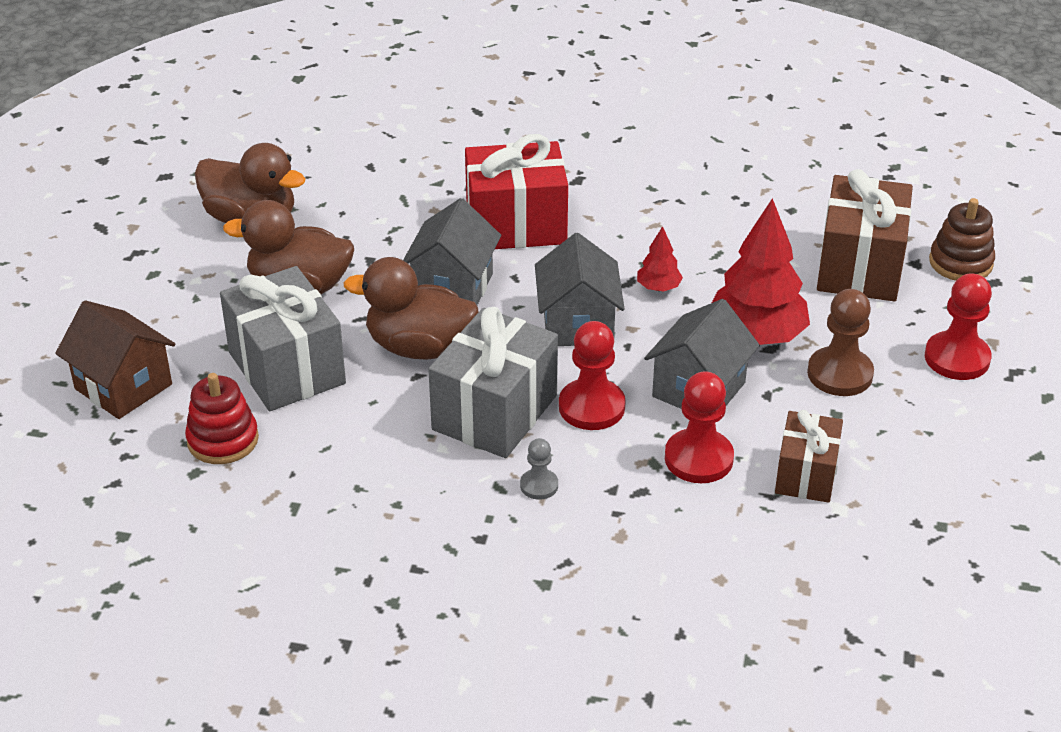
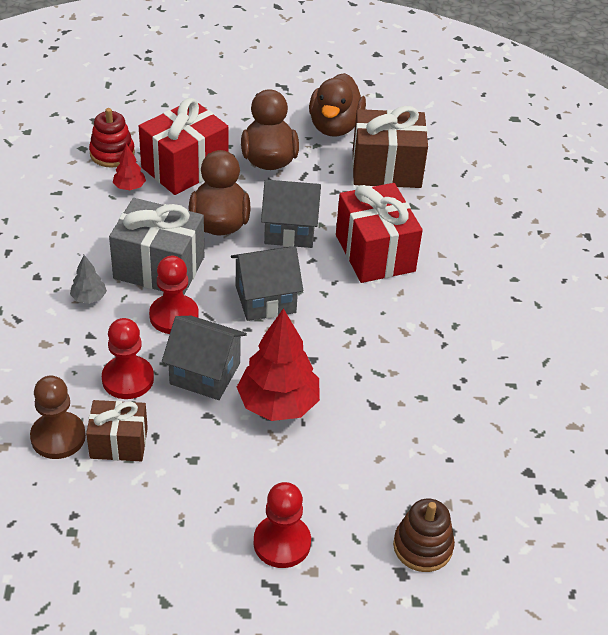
camera: 75 degrees right, 5 degrees up
(123, 386) = (153, 106): brown house -> none
(286, 368) = (184, 167): grey gift -> red gift
(539, 485) = (89, 298): grey pawn -> grey tree
(658, 287) = (322, 340): red tree -> red tree (129, 187)
(840, 374) = (242, 460): brown pawn -> brown pawn (58, 437)
(860, 267) = (391, 470): brown gift -> brown gift (386, 169)

